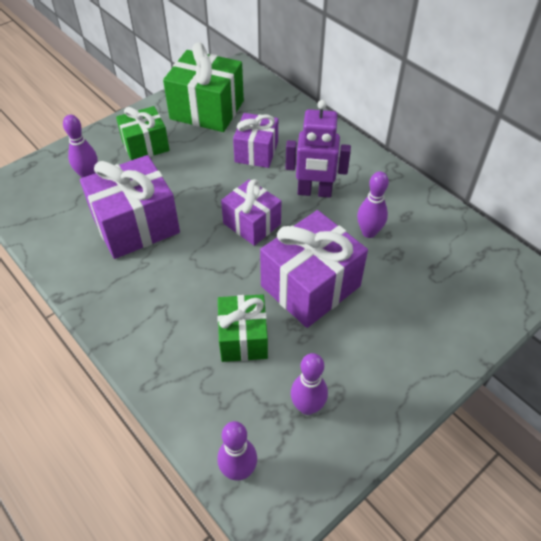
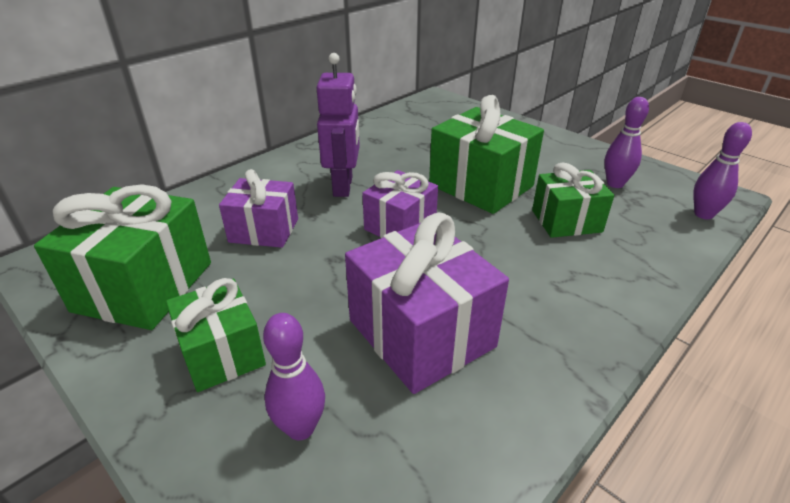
camera: 95 degrees left, 15 degrees down
(310, 286) = (481, 185): purple gift -> green gift
(369, 232) = (400, 157): purple bowling pin -> none

